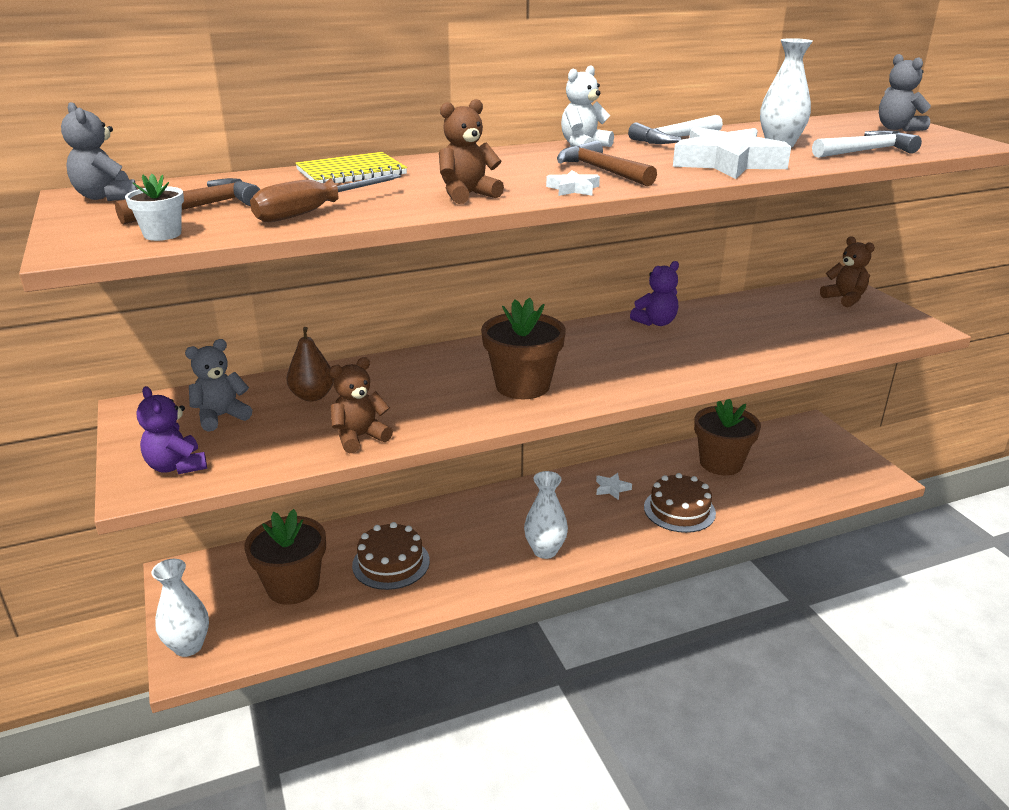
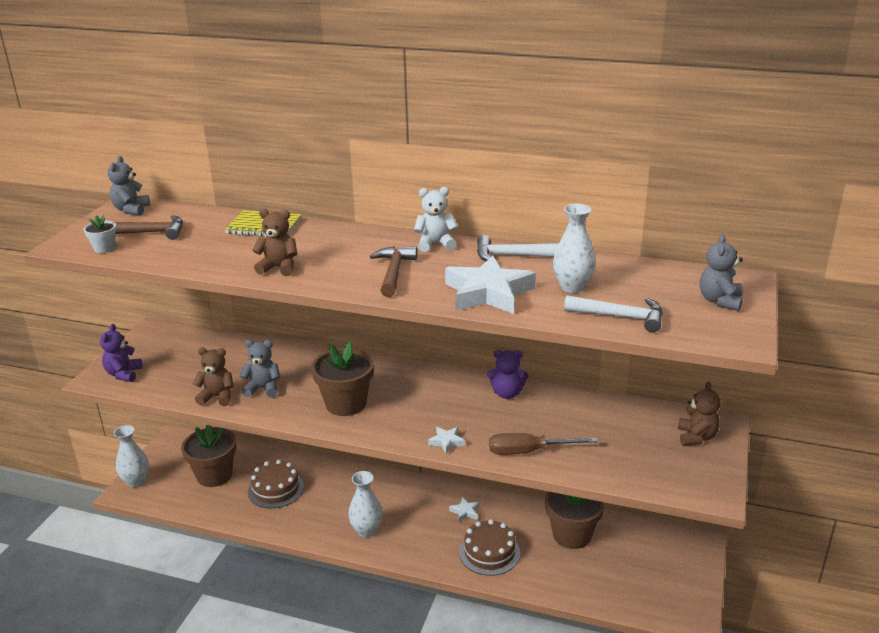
camera: 40 degrees right, 0 degrees up
(221, 416) = (178, 352): grey teddy bear -> grey teddy bear (263, 388)
(312, 396) = (233, 359): brown pear -> none
(313, 212) = (187, 255): brown screwdriver -> brown screwdriver (529, 451)
(573, 189) = (342, 283): white star -> white star (446, 442)

